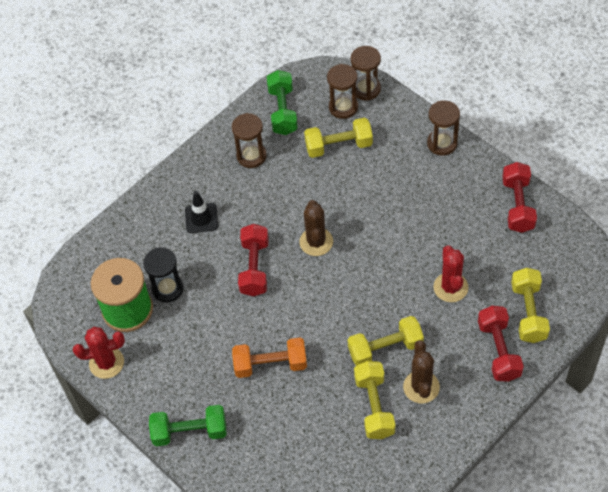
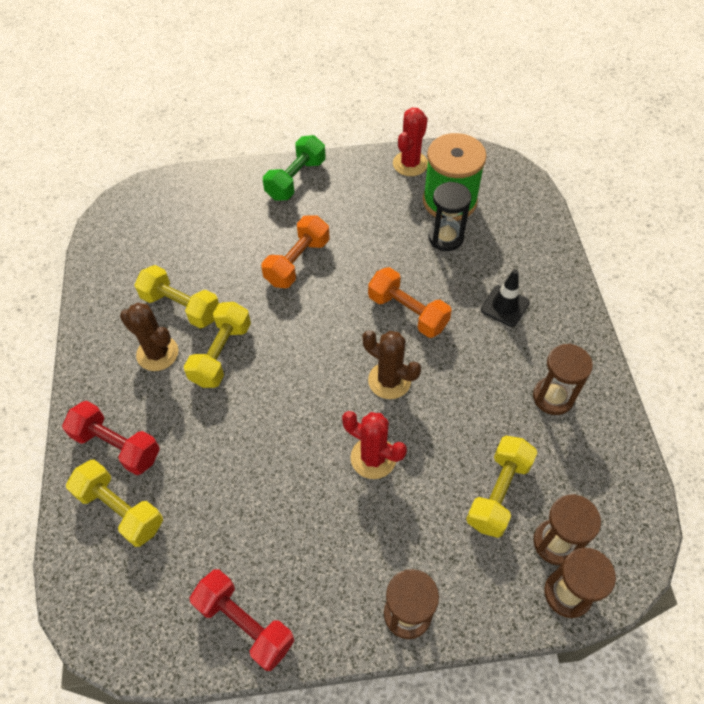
camera: 125 degrees right, 0 degrees up
(254, 267) = (407, 312): red dumbbell -> orange dumbbell
(282, 111) = (599, 472): green dumbbell -> none
(450, 287) = (221, 460): red cactus -> red cactus (373, 458)

